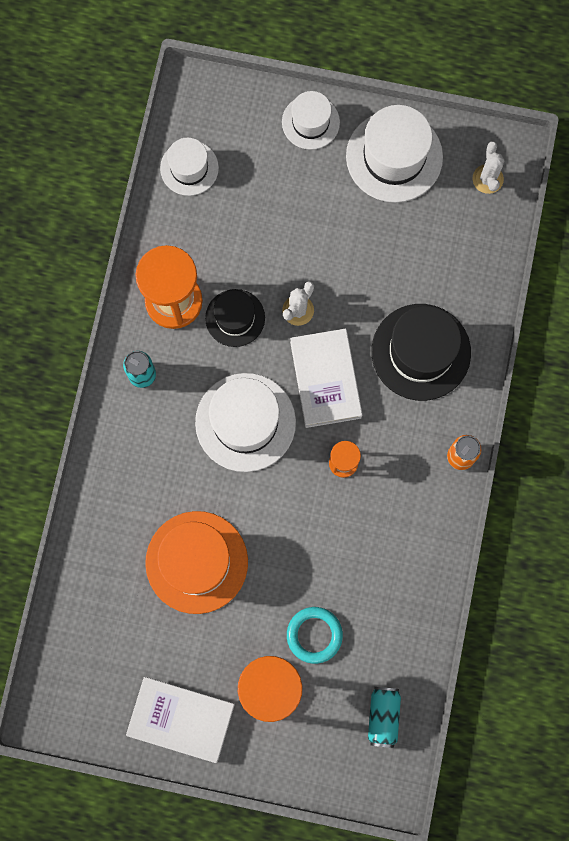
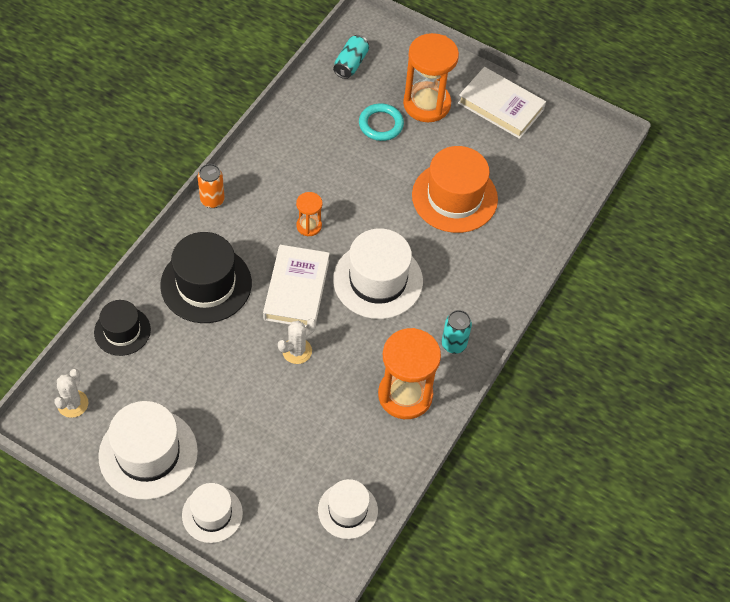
camera: 165 degrees left, 20 degrees down
(235, 318) = (355, 363): black hat -> black hat (122, 331)

